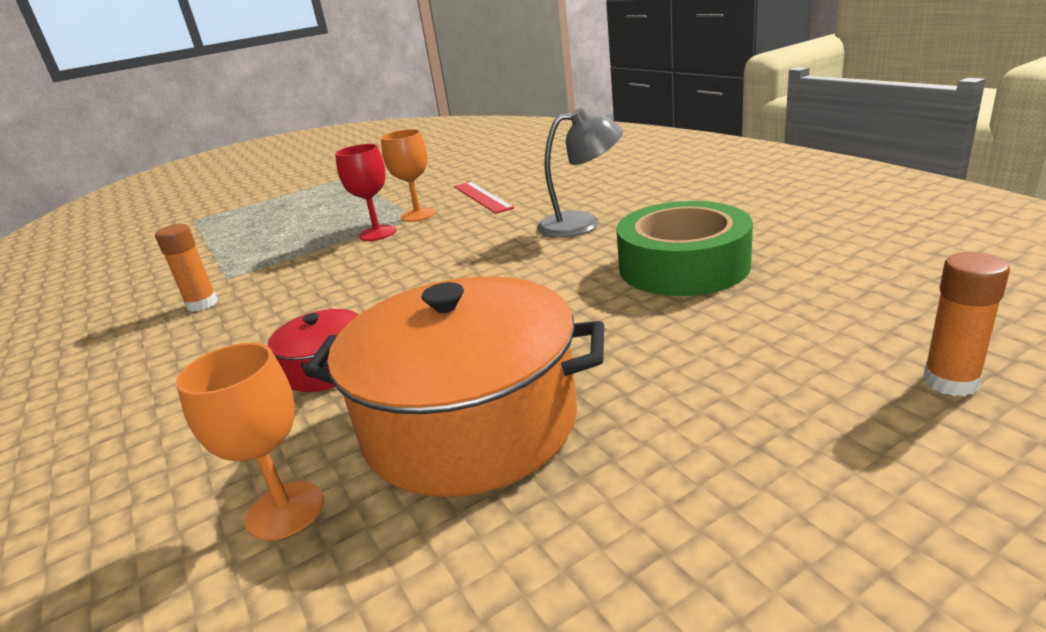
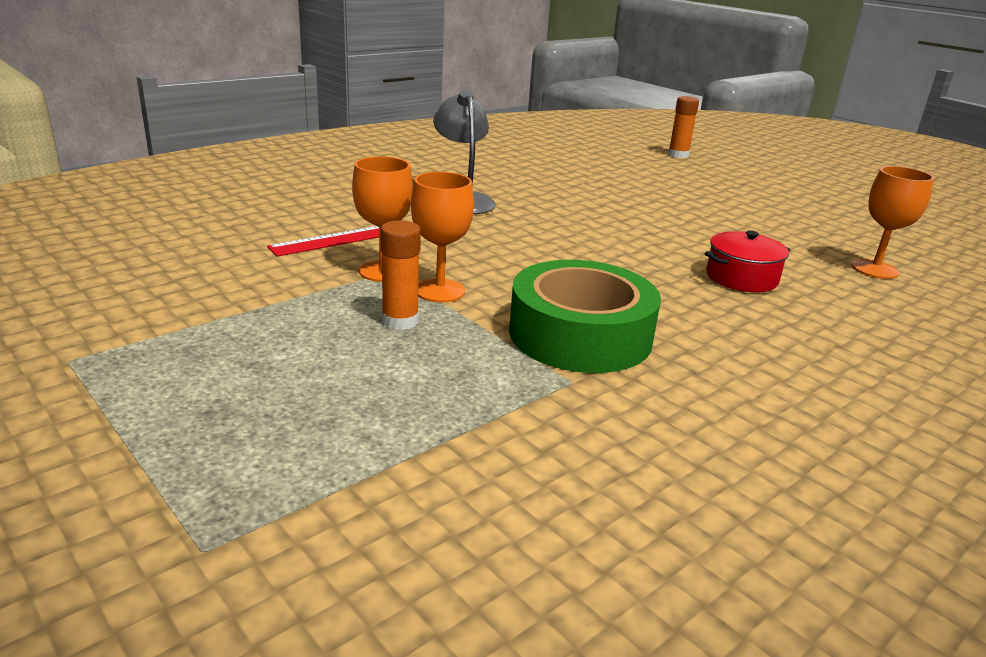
camera: 105 degrees left, 0 degrees up
(202, 304) = (652, 378): orange glue stick -> orange glue stick (400, 321)
(377, 233) = (440, 291): red goblet -> orange goblet
(470, 423) = (768, 231): orange pot -> none
(683, 266) = (560, 179): green tape -> green tape (580, 335)

